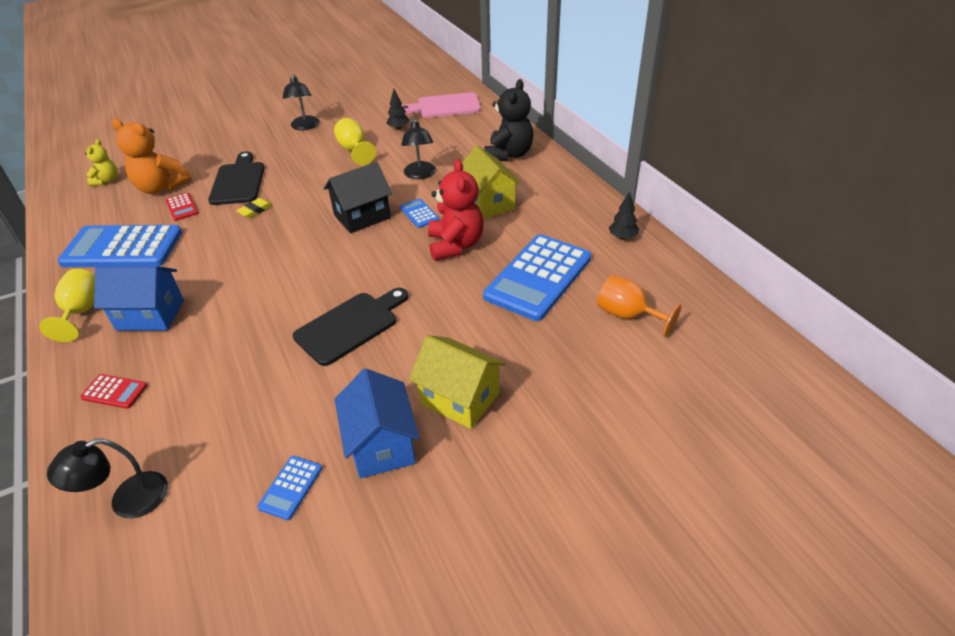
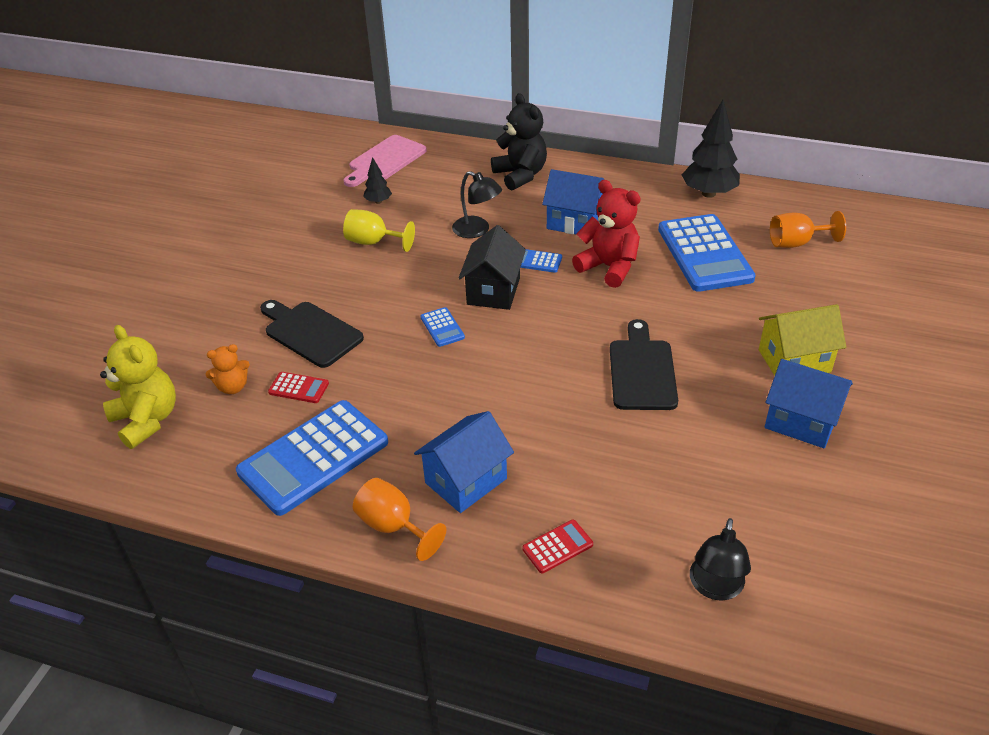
camera: 45 degrees left, 0 degrees up
(82, 312) = (393, 526): yellow goblet -> orange goblet
(107, 181) = (147, 420): yellow teddy bear -> yellow teddy bear, size x1.77
(161, 188) = (233, 387): orange teddy bear -> orange teddy bear, size x0.56
(255, 210) = (383, 345): yellow eraser -> none
(290, 487) = (797, 488): blue calculator -> blue calculator (442, 327)
(305, 127) = (275, 248): black lamp -> none
(488, 203) = (575, 222): yellow house -> blue house
(622, 237) = (708, 193): black tree -> black tree, size x2.00

